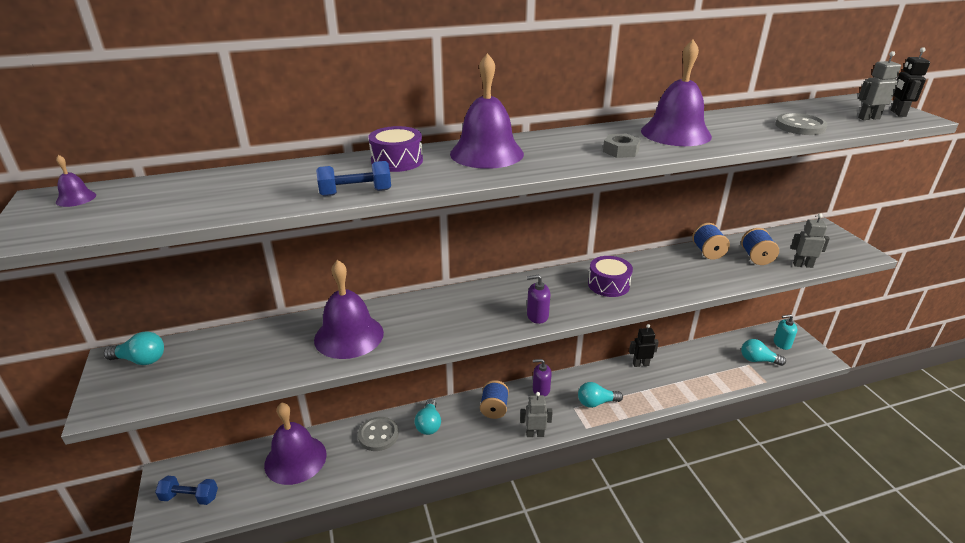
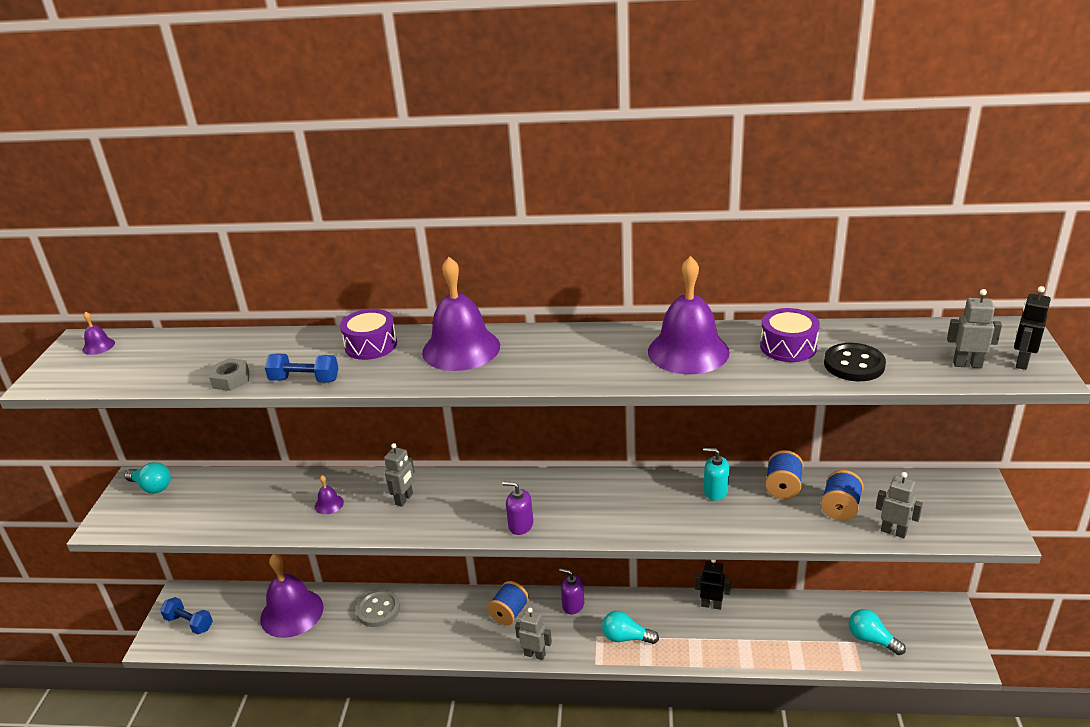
camera: 25 degrees right, 0 degrees up
(349, 336) = (329, 504): purple bell -> purple bell, size x0.41
(419, 317) = (404, 499): none -> grey robot
(429, 424) = (433, 612): turquoise light bulb -> none
(608, 285) = (626, 505): purple drum -> purple drum (788, 347)
(620, 151) = (598, 368): grey nut -> grey nut (231, 379)
(782, 343) = (924, 626): turquoise soap dispenser -> turquoise soap dispenser (715, 491)
(800, 126) = (854, 364): grey button -> black button

